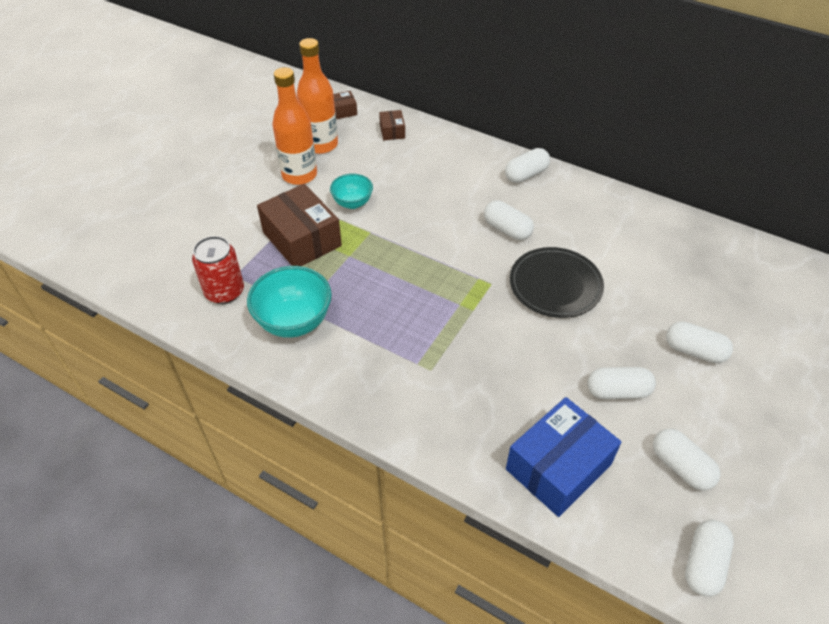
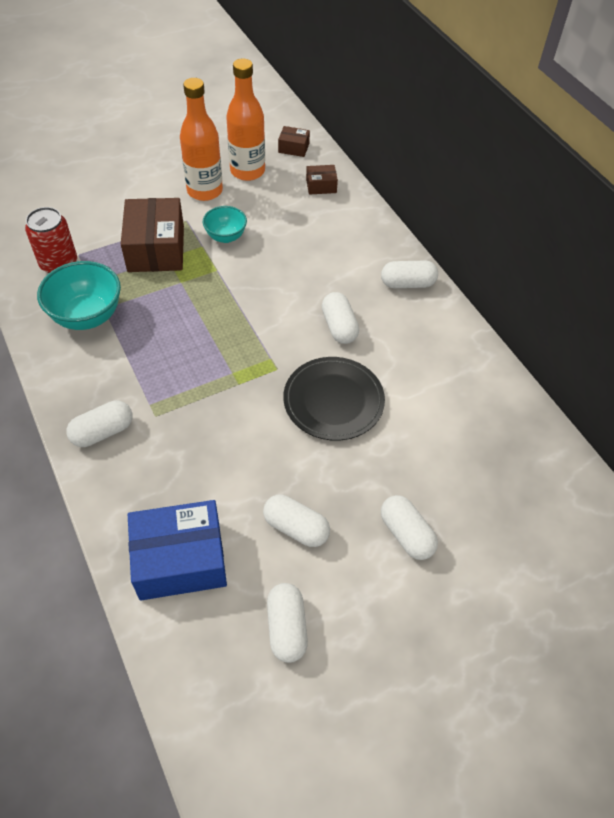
camera: 30 degrees right, 5 degrees up
(392, 131) = (321, 186): brown box -> brown box turned 60 degrees clockwise
(703, 563) = (222, 721): white capsule -> white capsule (103, 432)

